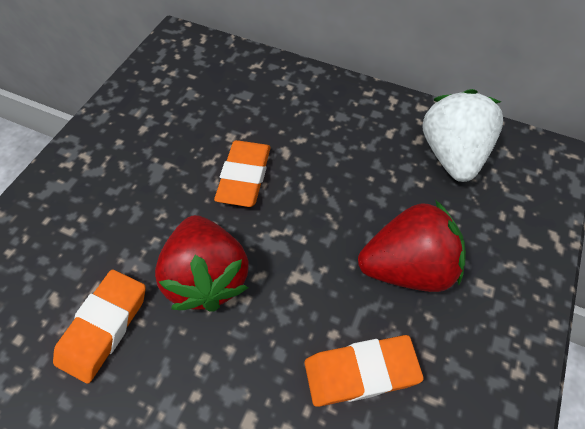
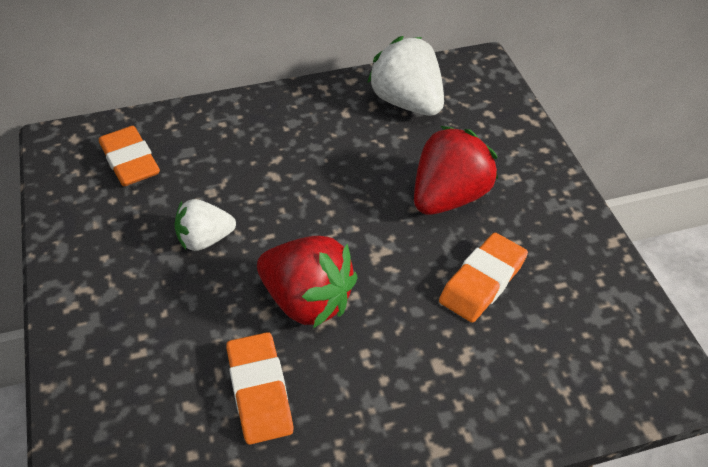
camera: 40 degrees left, 10 degrees down
(189, 172) = (205, 240): none -> white strawberry
(244, 176) = (258, 213): orange eraser -> orange eraser (130, 161)

